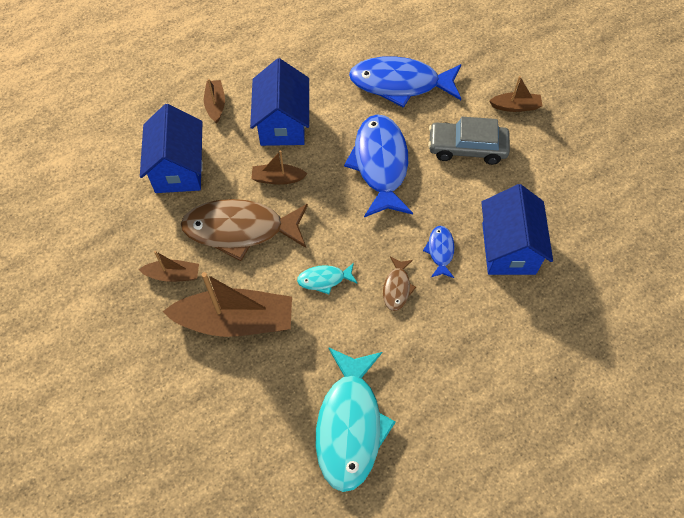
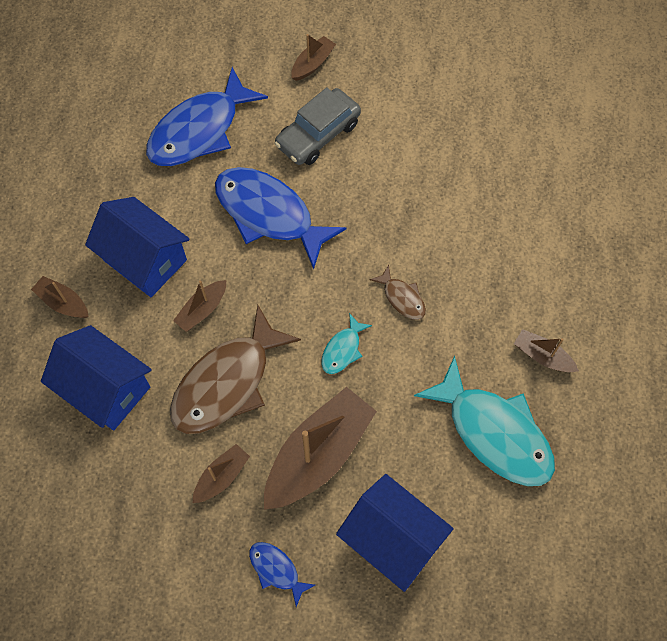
camera: 50 degrees left, 5 degrees up
(440, 251) = (397, 237): blue fish -> blue fish (276, 570)
(441, 416) = (542, 356): none -> brown boat
(508, 248) = (441, 184): blue house -> blue house (392, 539)

